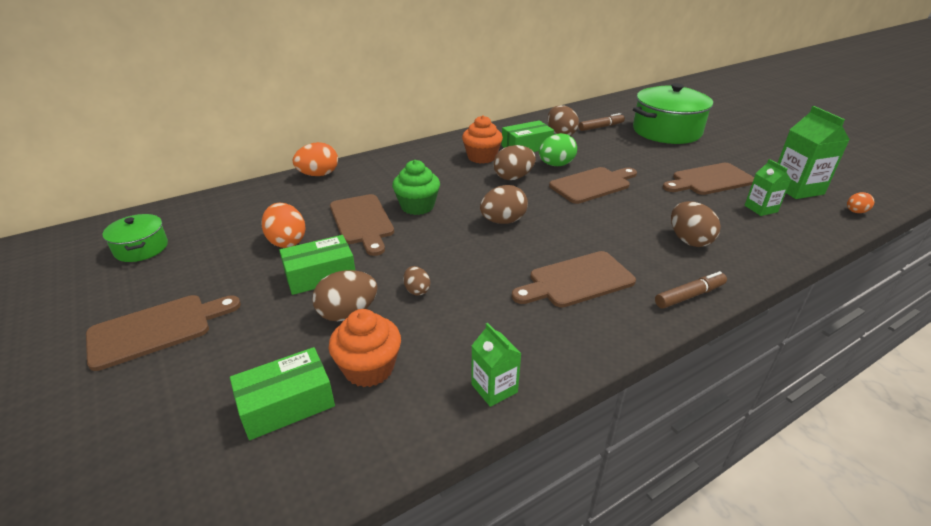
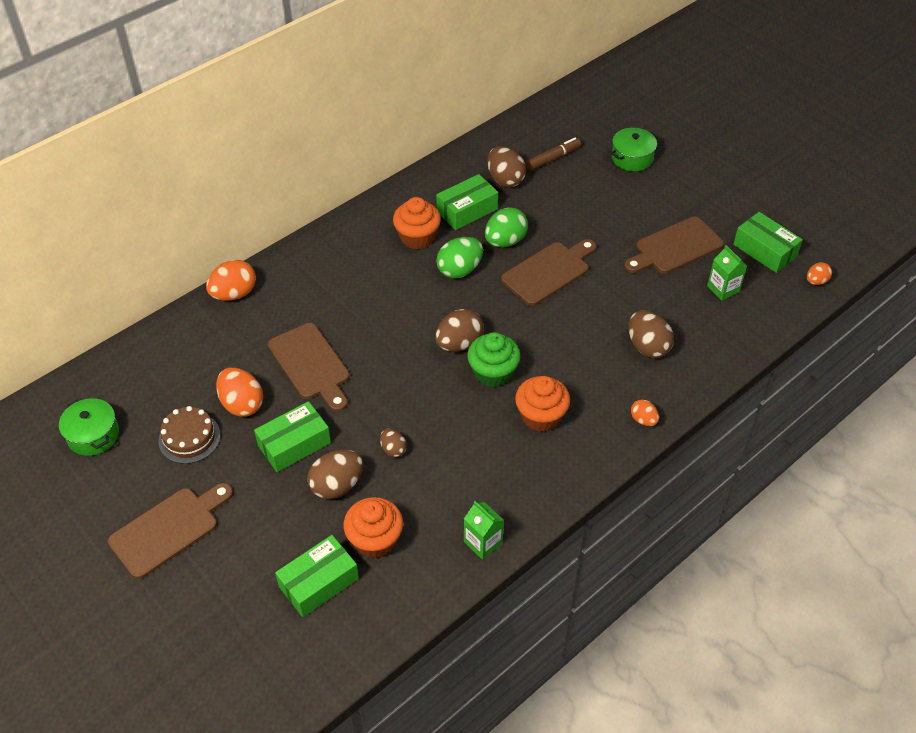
camera: 10 degrees left, 15 degrees up
(225, 259) = (189, 438): none -> brown cake
(417, 206) = (363, 333): green cupcake -> green cupcake (493, 373)
(513, 177) = (459, 270): brown egg -> green egg
(576, 281) = (541, 416): brown cutting board -> orange cupcake
(666, 131) = (632, 158): green pot -> green pot, size x0.51
(689, 296) = (643, 420): brown marker -> orange egg
(796, 188) = (764, 250): green carton -> green box

